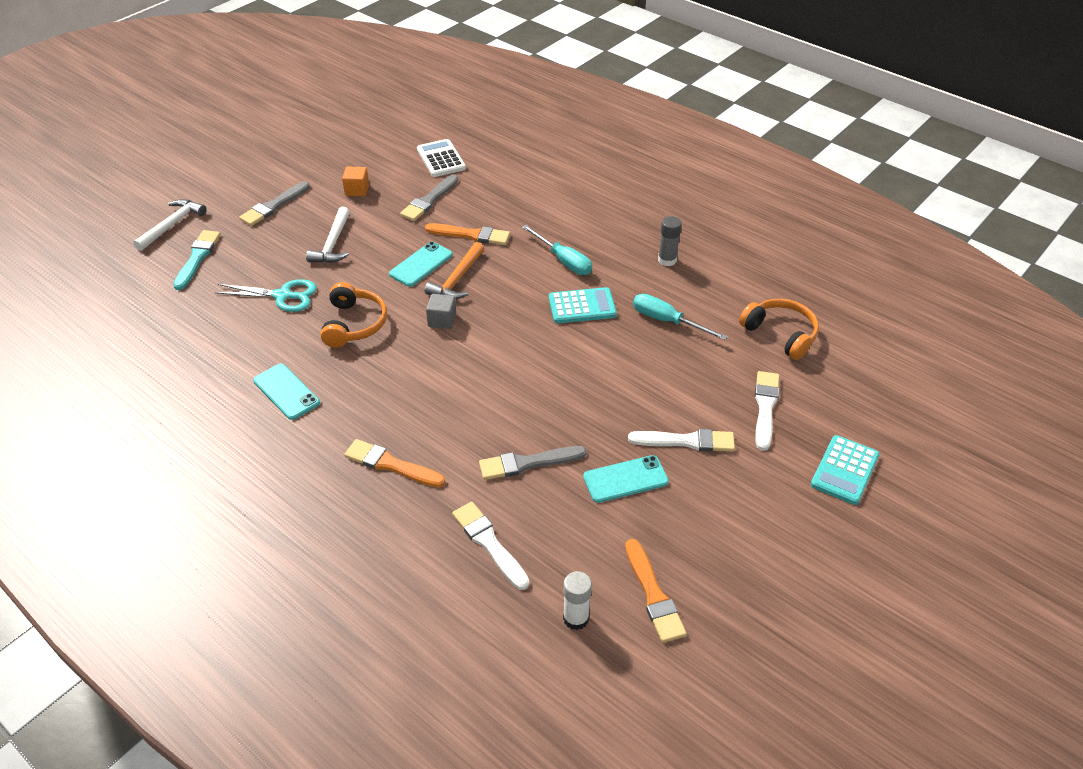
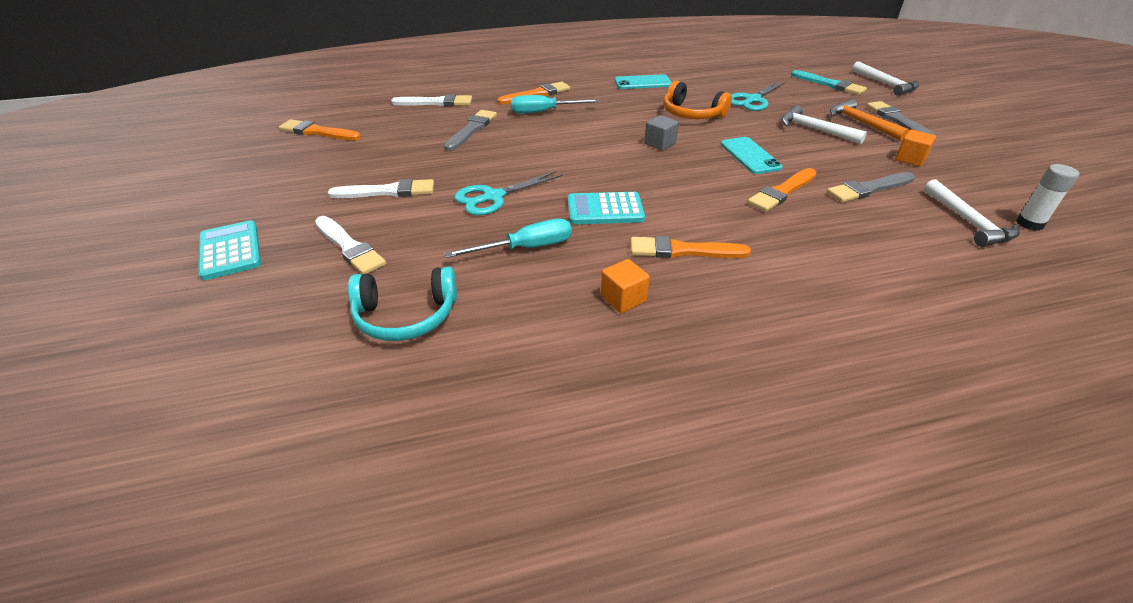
camera: 125 degrees right, 5 degrees down
(429, 200) = (868, 189): grey brush -> grey brush turned 90 degrees counterclockwise
(441, 159) = (968, 221): white calculator -> white hammer
(457, 279) = (711, 165): orange hammer -> orange hammer (862, 123)
(563, 261) = (689, 227): turquoise screwdriver -> turquoise screwdriver (544, 112)
(576, 618) = (350, 108): white glue stick -> white glue stick (1029, 224)
(582, 306) = (605, 210): turquoise calculator -> turquoise calculator turned 60 degrees clockwise
(594, 255) = (682, 250): none -> orange brush
(625, 479) = (402, 155): turquoise phone -> none
(626, 372) = (493, 197): none -> turquoise scissors
(667, 260) = (623, 299): grey glue stick -> orange cube
(686, 441) = (387, 191): white brush -> white brush turned 135 degrees counterclockwise
(780, 334) = (406, 316): orange headphones -> turquoise headphones

